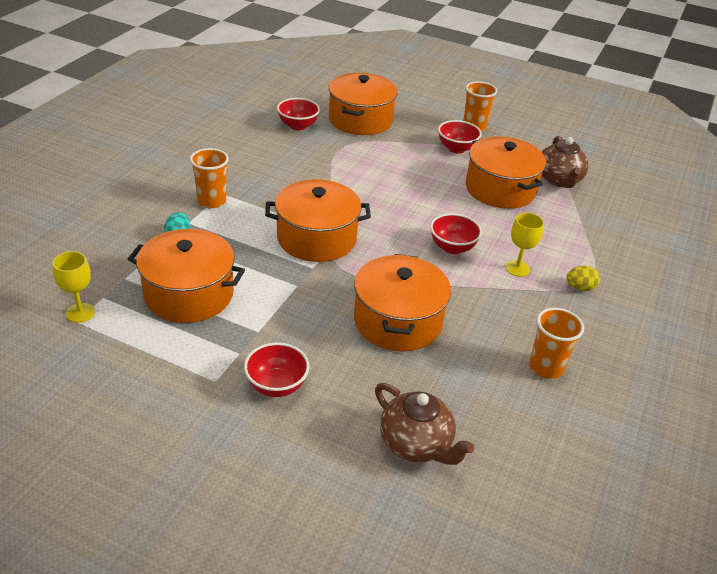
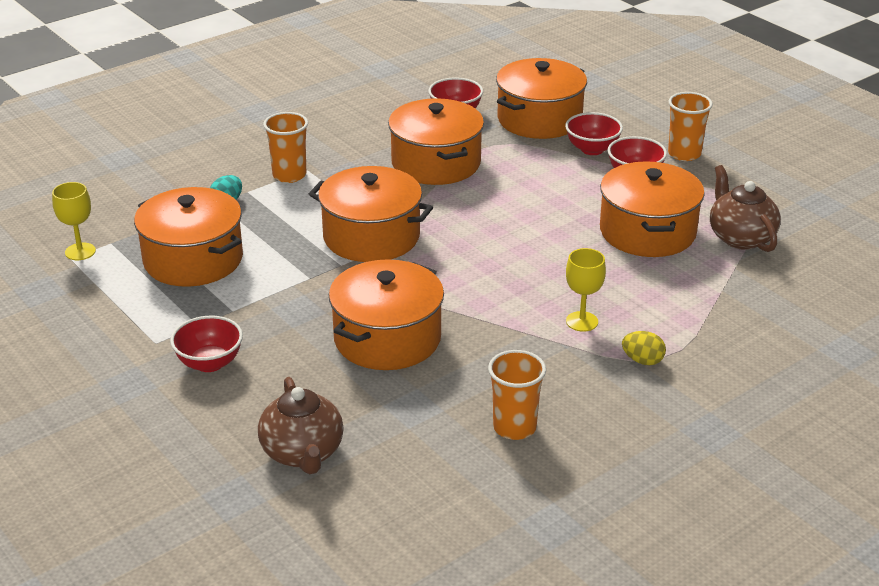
camera: 30 degrees right, 5 degrees down
(316, 168) = (435, 163): none -> orange pot
(452, 247) = (522, 281): red bowl -> red bowl (592, 149)
(558, 180) = (740, 237): brown teapot -> brown teapot turned 135 degrees clockwise

